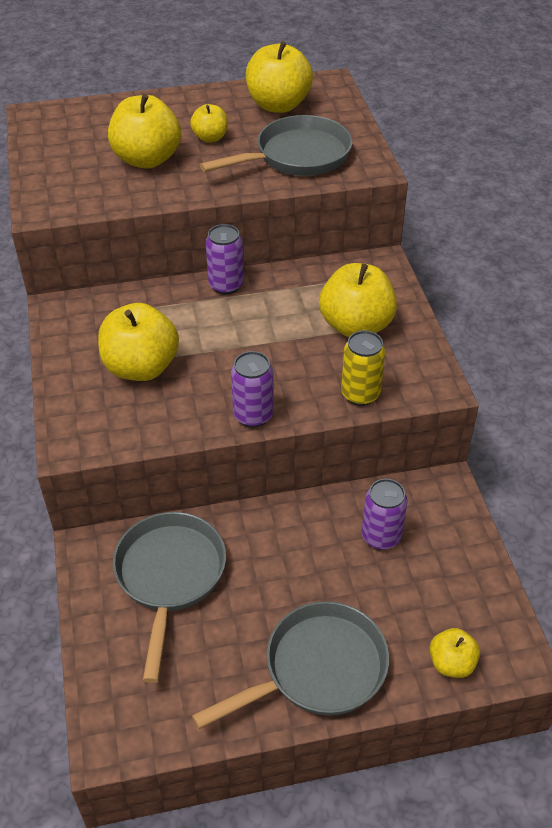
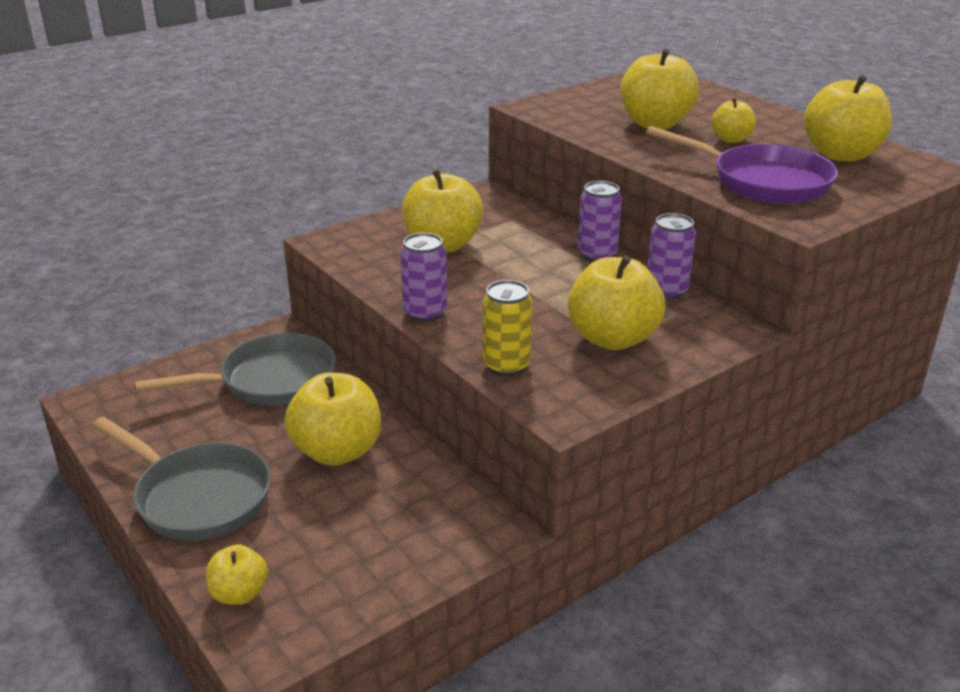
camera: 65 degrees right, 15 degrees down
(297, 156) = (763, 182): grey pan -> purple pan
(305, 554) = (337, 451): none -> yellow apple
(381, 536) = (391, 497): purple can -> purple can (666, 291)

